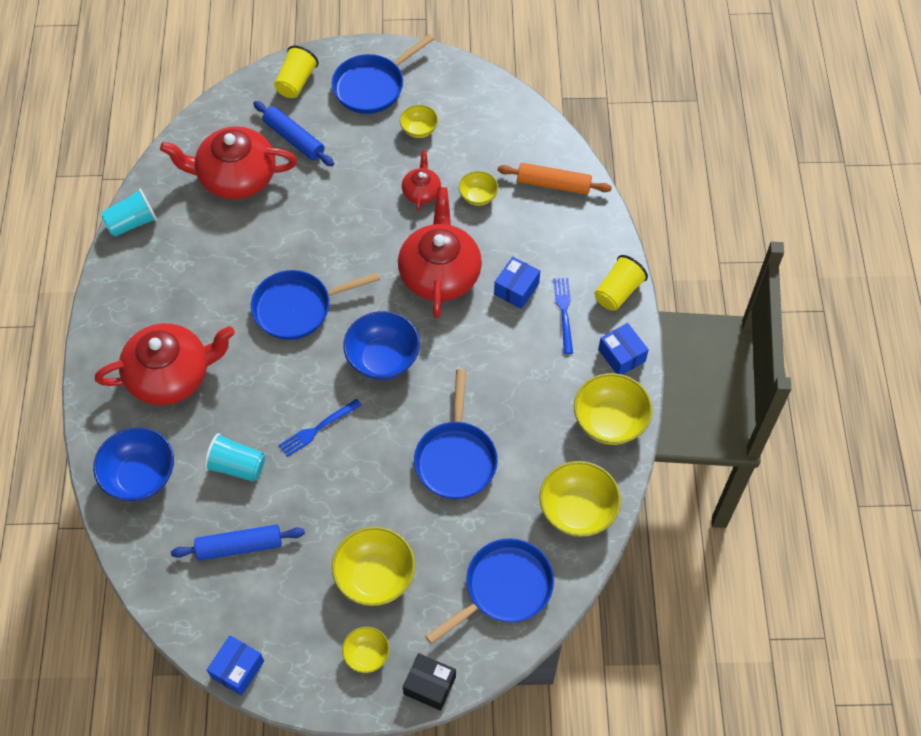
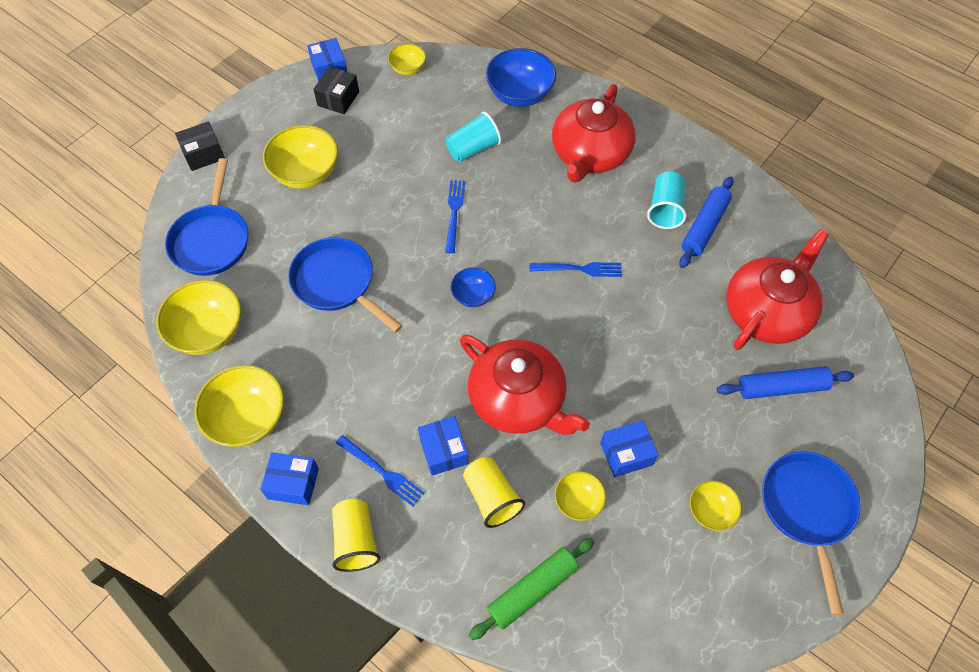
camera: 130 degrees right, 0 degrees up
(132, 223) = (770, 209): turquoise cup -> turquoise cup (665, 209)
(239, 546) = (410, 116): blue rolling pin -> blue rolling pin (704, 227)
(268, 627) = (338, 98): none -> black box
(296, 82) = (863, 439): yellow cup -> yellow cup (491, 497)
(297, 308) = (579, 269): blue pan -> blue fork
(367, 655) = (261, 135): yellow bowl -> yellow bowl (408, 69)
(383, 359) = (473, 295): blue bowl -> blue bowl, size x0.56
(421, 191) = (626, 454): red teapot -> blue box
(553, 184) = (532, 590): orange rolling pin -> green rolling pin

